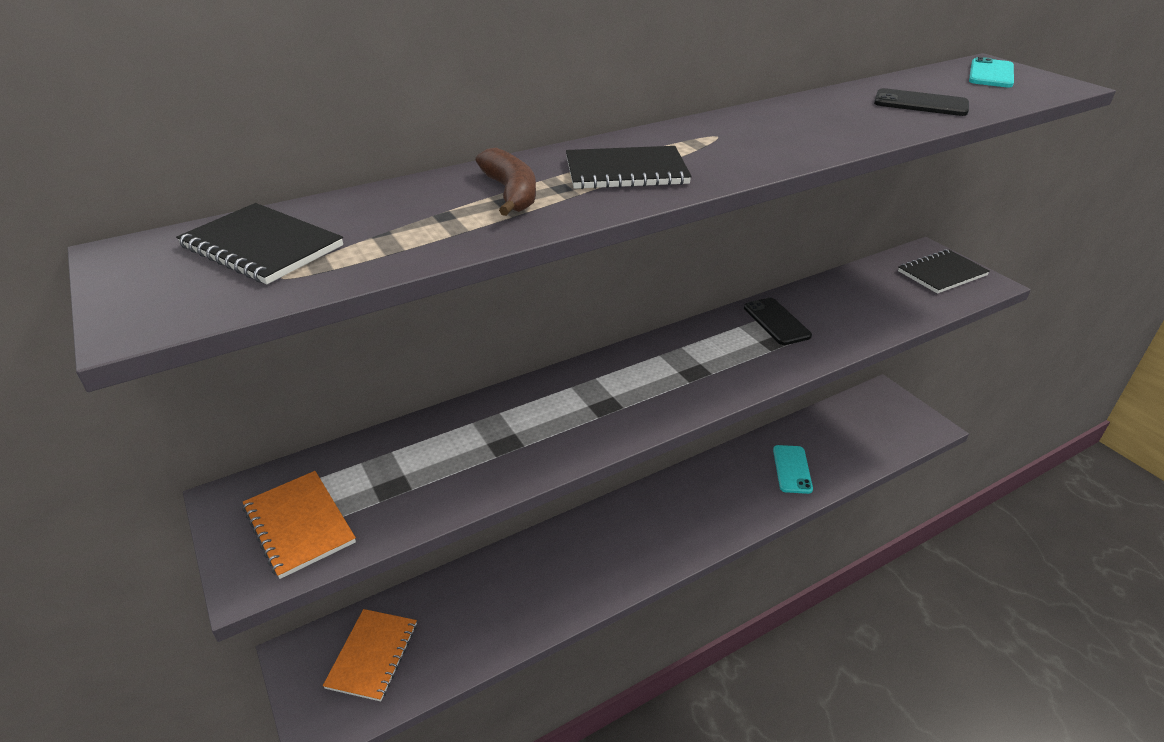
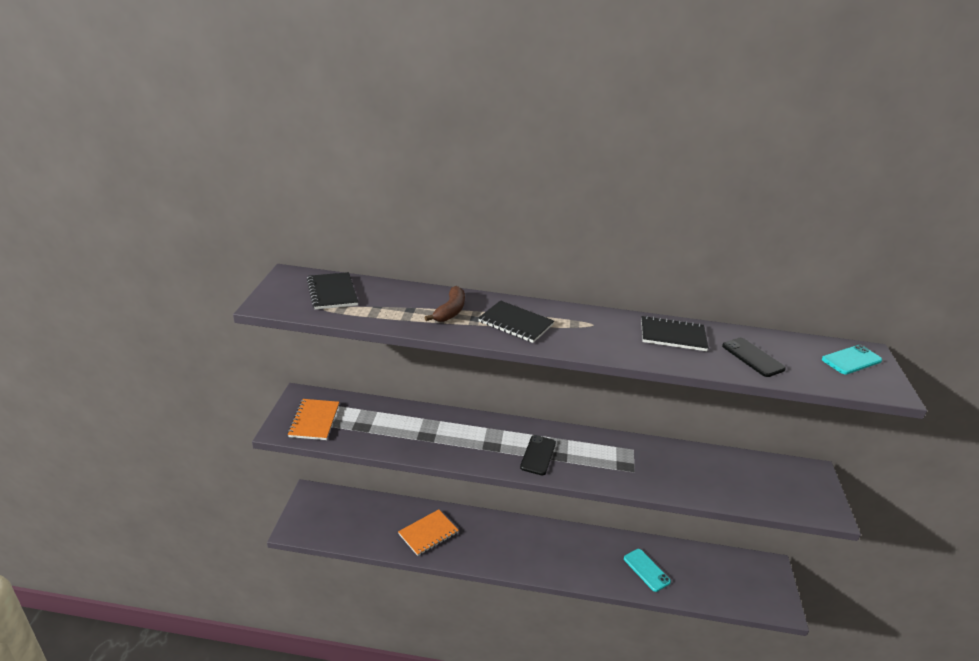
camera: 35 degrees right, 5 degrees down
(372, 655) = (339, 515): orange notebook -> orange notebook (428, 533)
(776, 322) = (642, 456): black phone -> black phone (538, 455)
(792, 469) = (646, 570): turquoise phone -> turquoise phone turned 75 degrees counterclockwise
(942, 273) = (803, 489): black notebook -> black notebook (673, 335)

